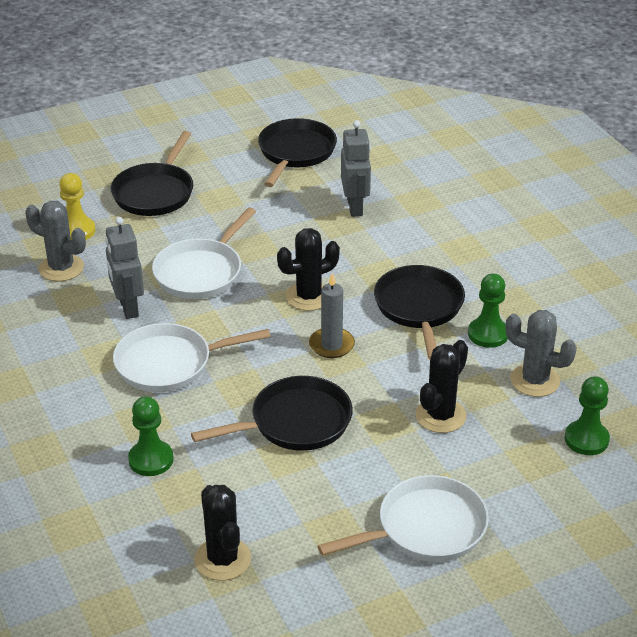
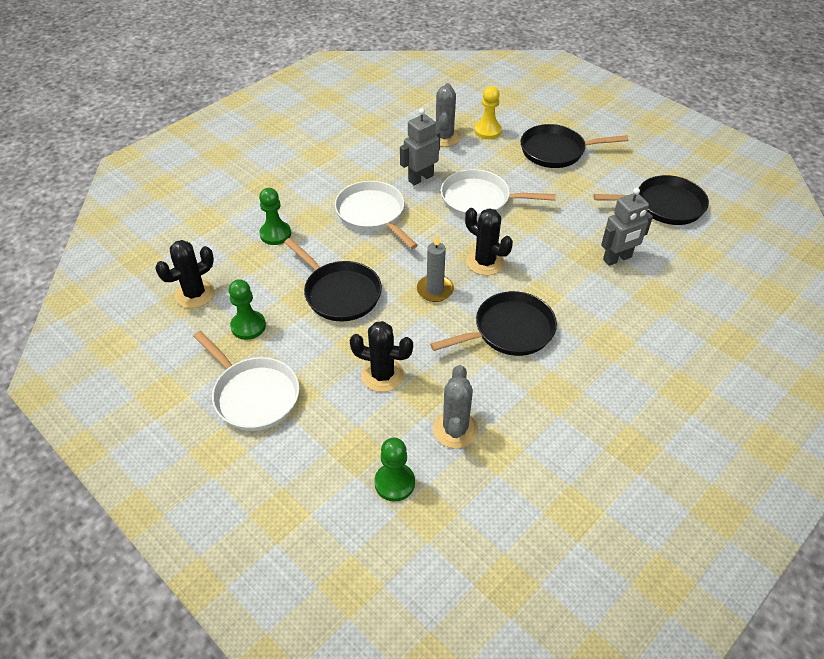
camera: 70 degrees right, 10 degrees up
(488, 334) = (500, 383): green pawn -> green pawn (248, 326)

